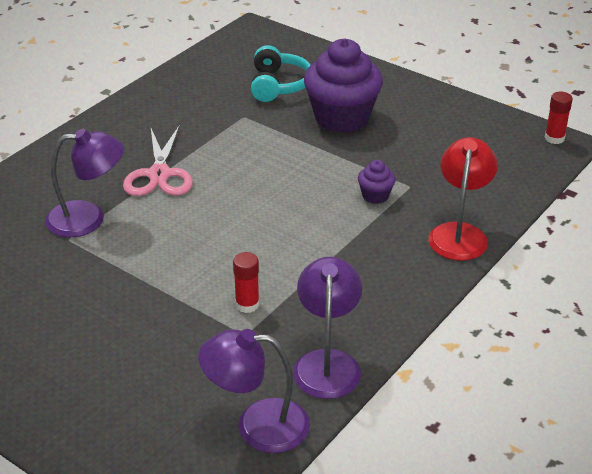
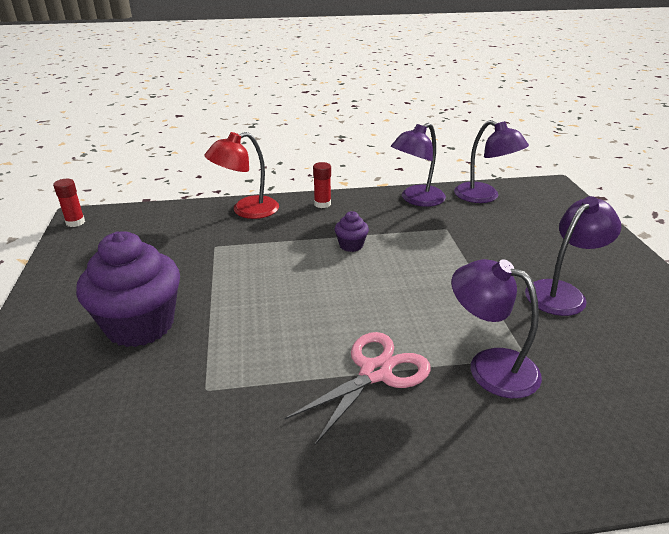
camera: 135 degrees left, 5 degrees down
(70, 316) = (562, 292): none -> purple lamp
(247, 304) = (426, 240): red glue stick -> red glue stick (322, 204)
(278, 85) = (104, 409): turquoise headphones -> none
(375, 196) = (246, 253): purple cupcake -> purple cupcake (351, 245)

